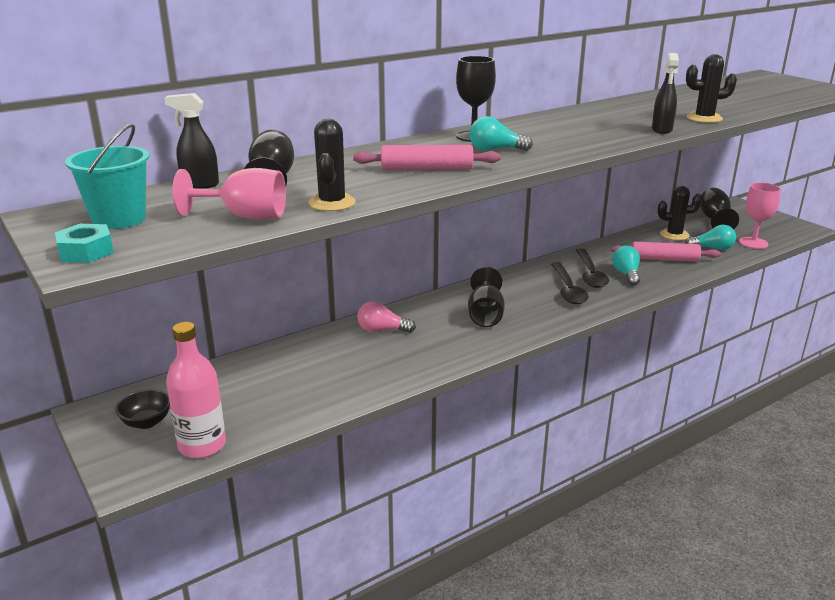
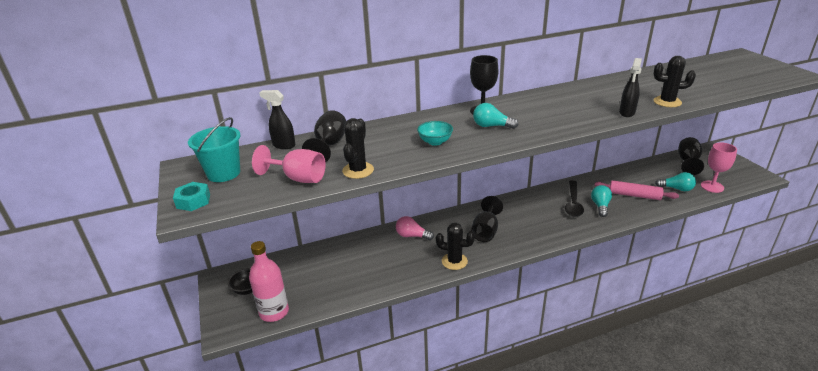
camera: 15 degrees right, 5 degrees up
(426, 169) = (435, 142): pink rolling pin -> turquoise bowl
(568, 289) = (552, 215): black spoon -> none
(674, 235) = (650, 173): black cactus -> black cactus (454, 261)

